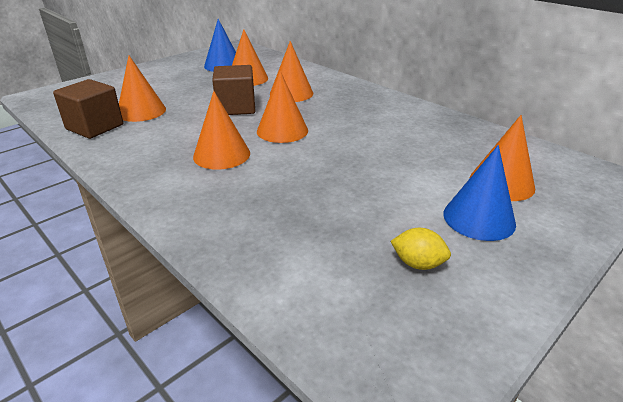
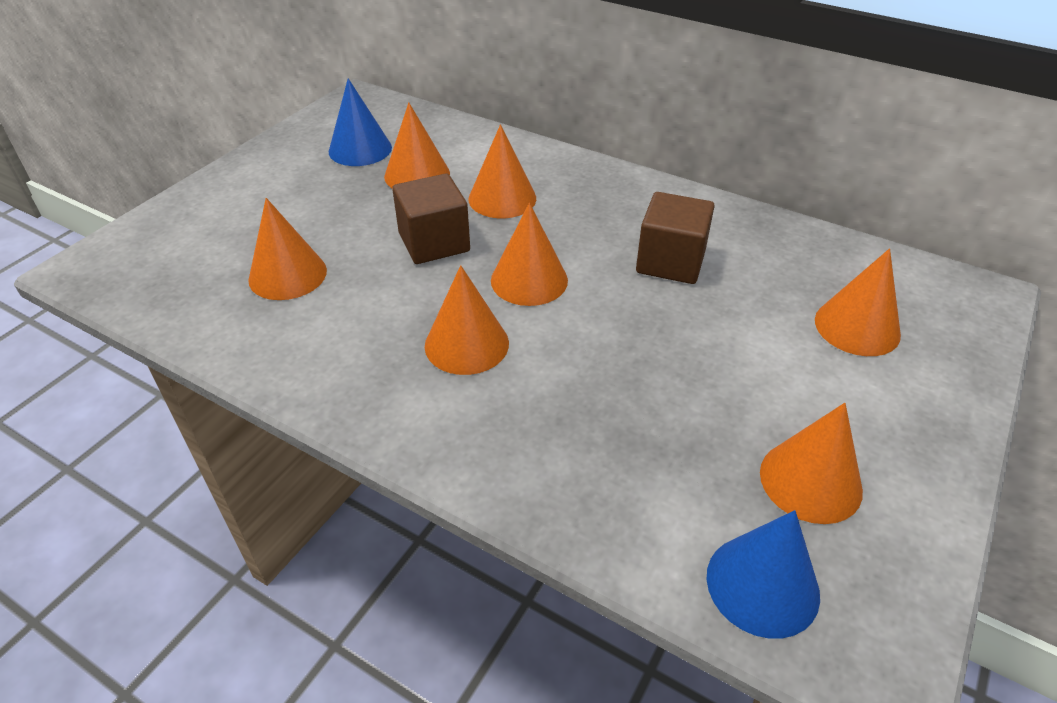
camera: 15 degrees left, 10 degrees up
(95, 127) = (233, 322): brown cube -> brown cube (670, 262)
(418, 264) = (810, 481): yellow lemon -> orange cone
(479, 218) = (852, 392): blue cone -> blue cone (762, 584)

